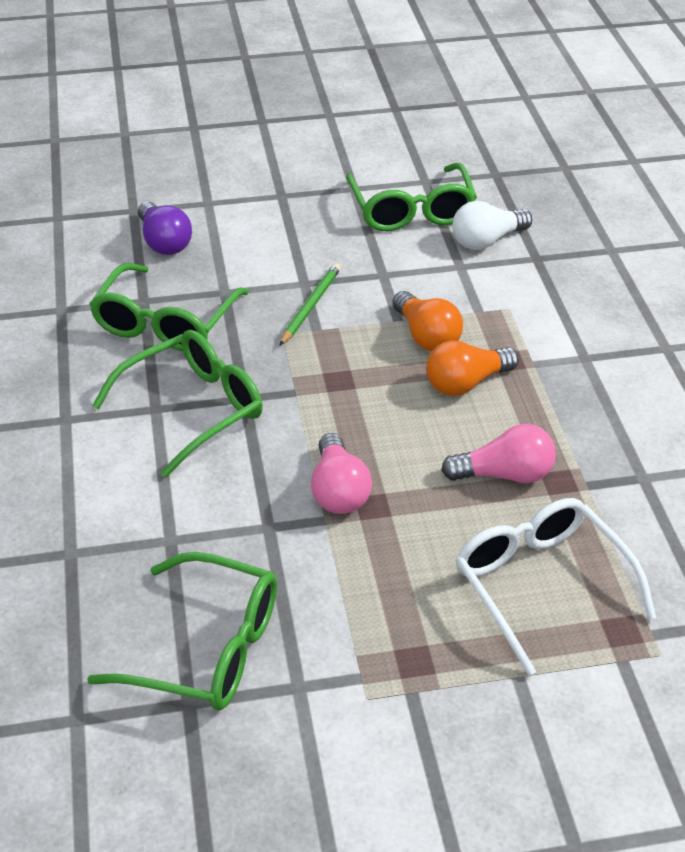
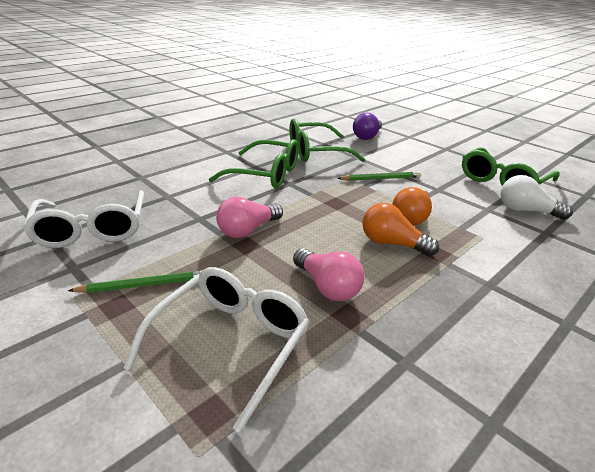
camera: 55 degrees right, 10 degrees down
(206, 649) = (92, 229): green glasses -> white glasses
(389, 626) = (143, 285): none -> green pencil

